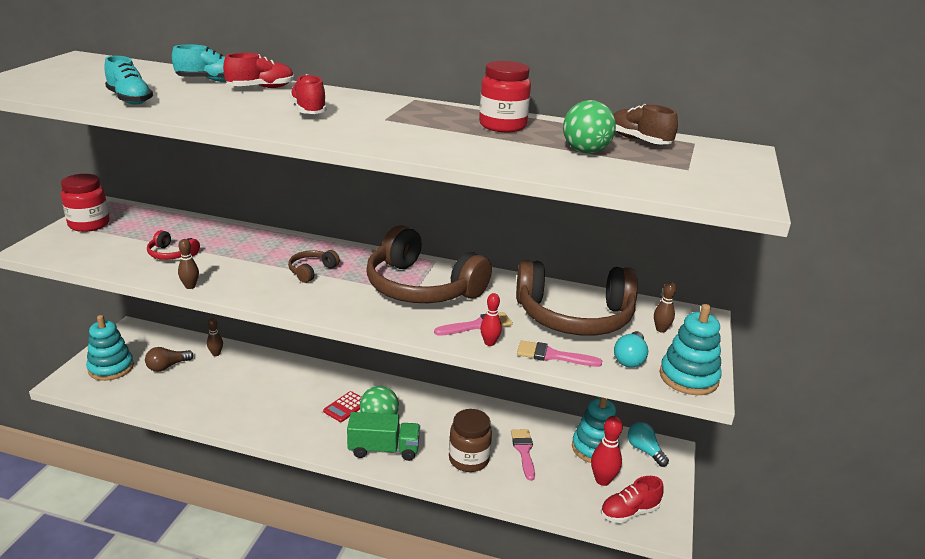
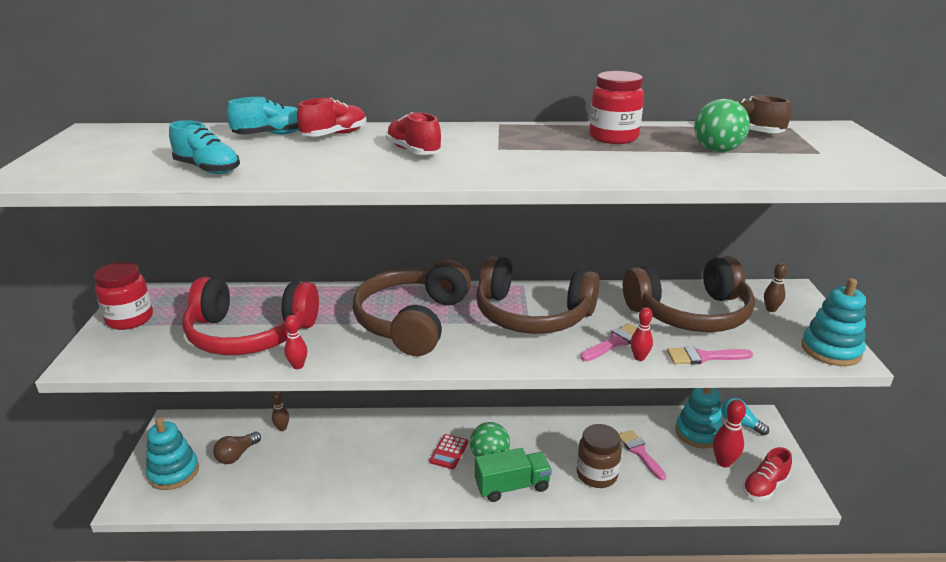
camera: 15 degrees left, 0 degrees up
(171, 254) = (250, 334): red headphones -> red headphones, size x2.38
(190, 286) = (298, 366): brown bowling pin -> red bowling pin
(312, 271) = (412, 321): brown headphones -> brown headphones, size x2.38
(630, 358) = (770, 343): turquoise light bulb -> none

